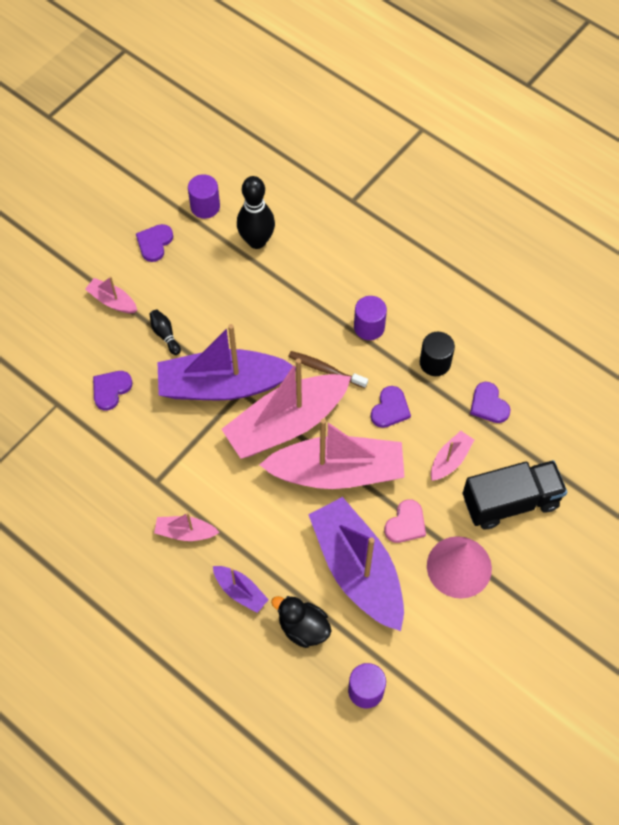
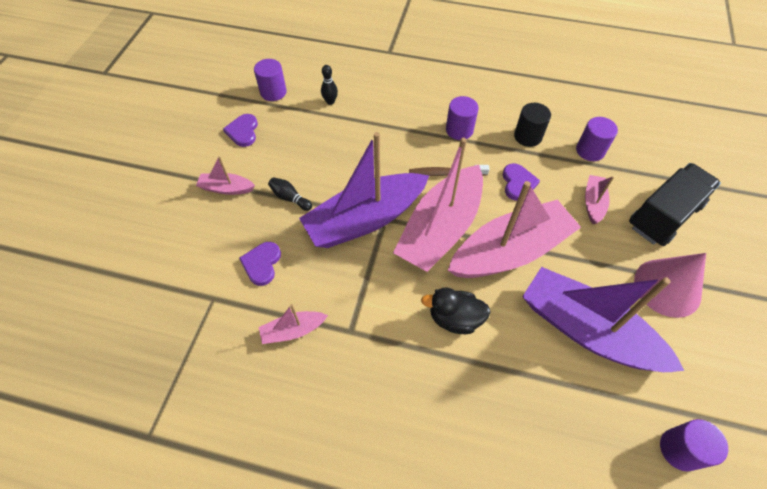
camera: 25 degrees left, 5 degrees down
(185, 532) = (406, 369): pink boat -> pink boat (293, 331)
(240, 591) = (495, 404): purple boat -> none
(257, 241) = (330, 101): black bowling pin -> black bowling pin, size x0.49
(303, 628) = (578, 412): black duck -> black duck (454, 318)
(406, 524) = (597, 270): pink heart -> none
(488, 404) = (590, 150): purple heart -> purple cylinder

